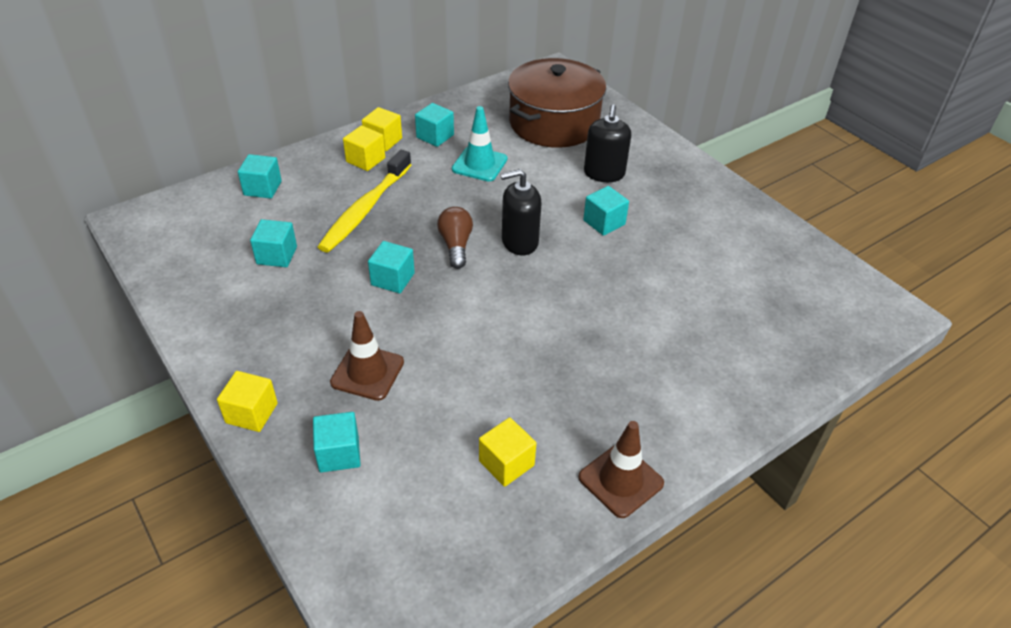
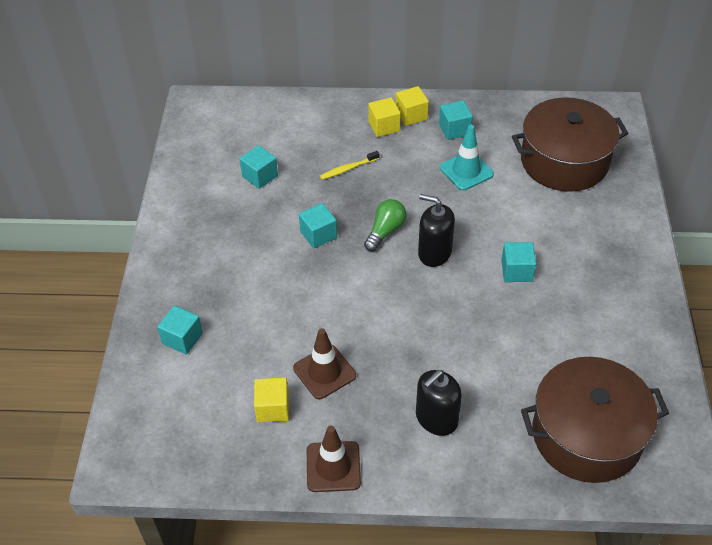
camera: 40 degrees right, 5 degrees up
(251, 413) = (156, 281): yellow cube -> none
(262, 188) = (293, 117): turquoise cube -> none
(365, 209) = (348, 169): yellow toothbrush -> yellow toothbrush, size x0.49
(367, 372) = (244, 294): brown traffic cone -> brown traffic cone (324, 372)
(456, 245) = (385, 231): brown light bulb -> green light bulb
(604, 173) = (560, 228): black soap dispenser -> black soap dispenser (436, 418)
(791, 319) = (586, 434): none -> brown pot

